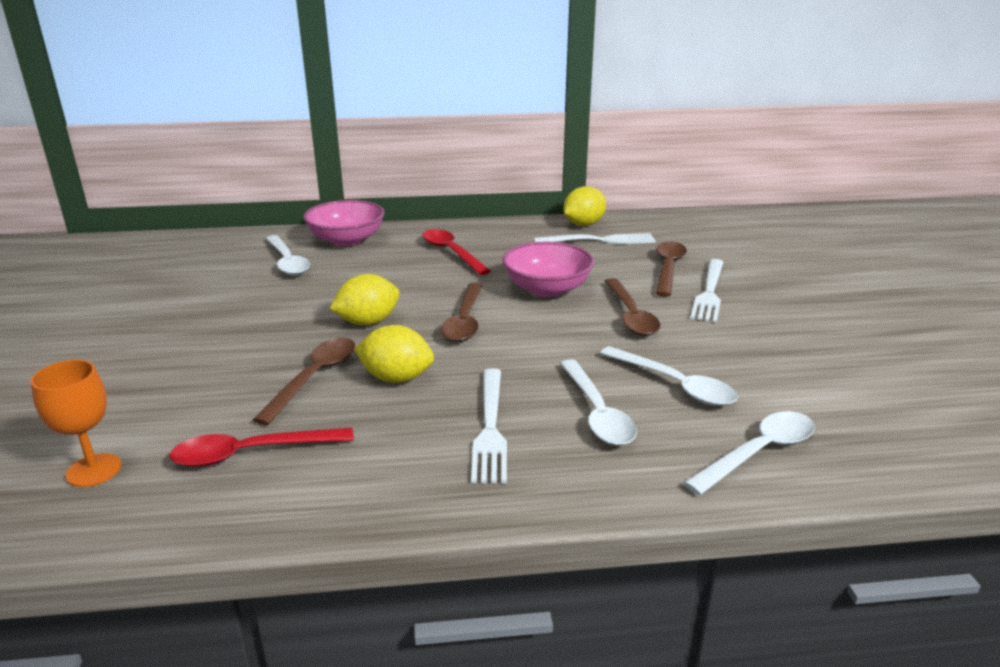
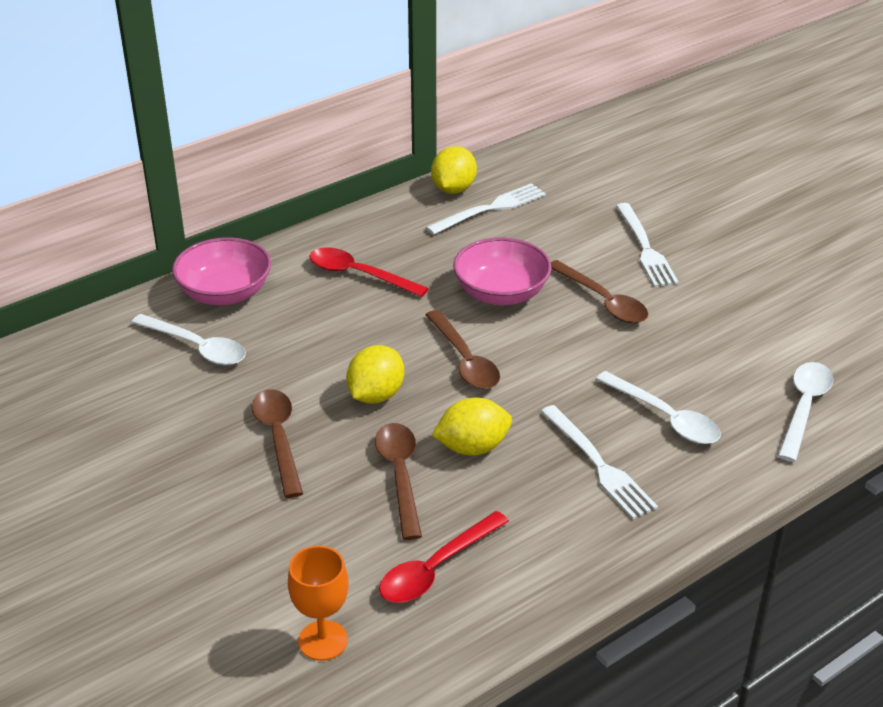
camera: 30 degrees left, 10 degrees up
(668, 268) = (586, 228): brown spoon -> brown spoon (278, 438)
(675, 385) = (699, 366): white spoon -> none

